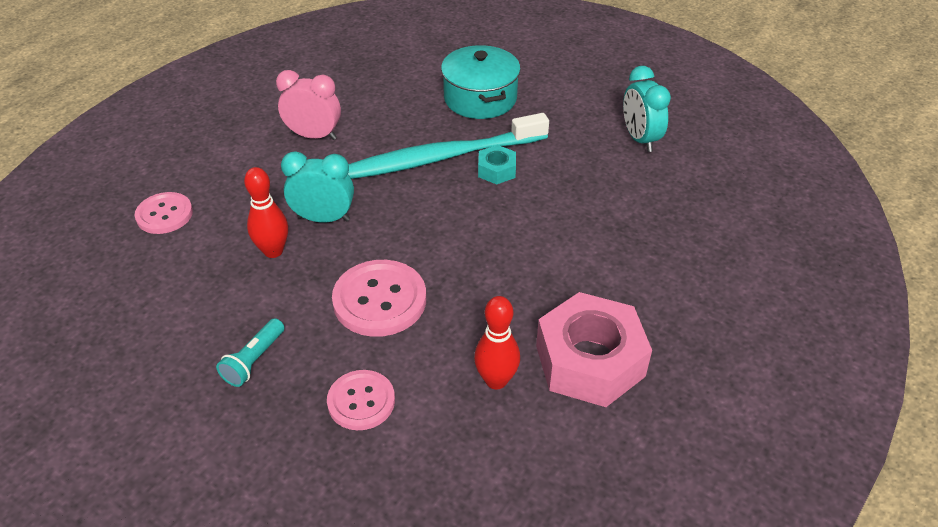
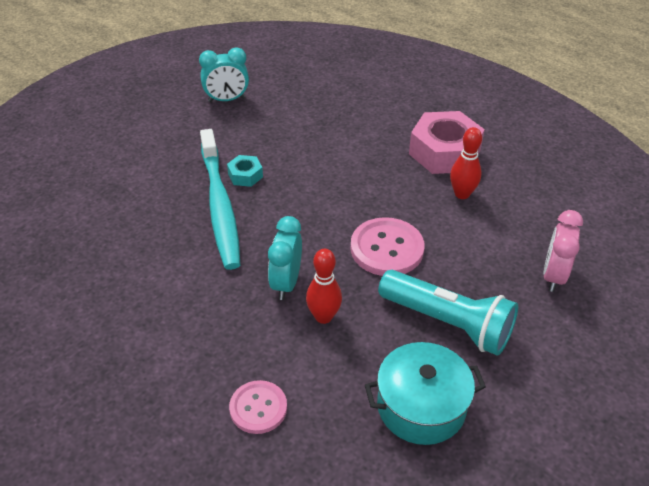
camera: 85 degrees left, 0 degrees up
(254, 360) = (448, 323): turquoise flashlight -> turquoise flashlight, size x2.10
(314, 136) = (160, 292): pink clock -> pink clock (553, 276)
(361, 401) = (483, 260): pink button -> none
(480, 98) = (141, 177): turquoise pot -> turquoise pot (421, 406)

